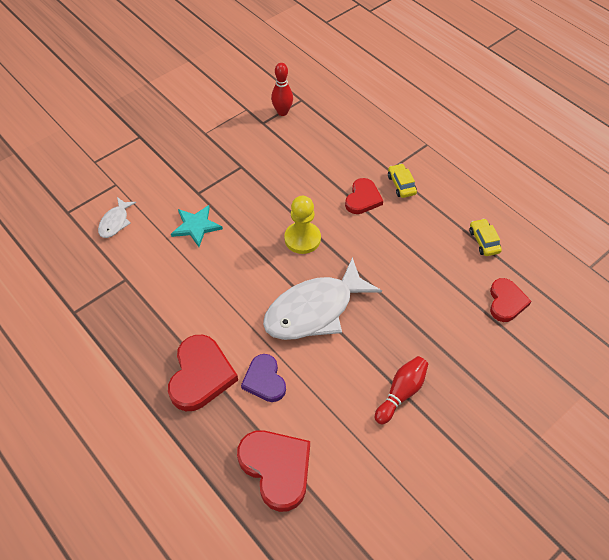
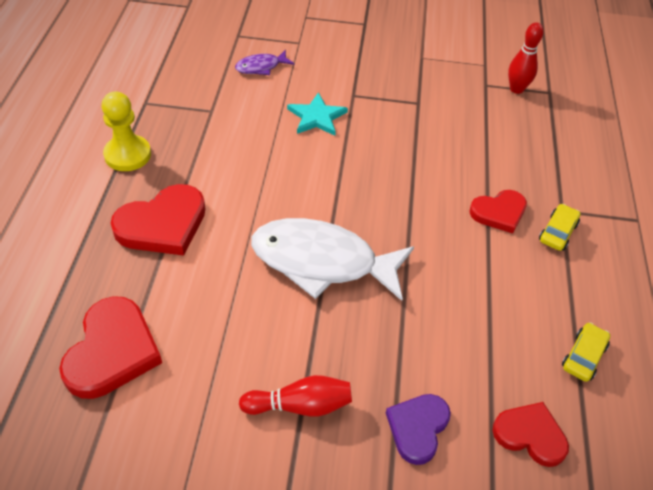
camera: 45 degrees right, 5 degrees down
(115, 222) = (261, 67): white fish -> purple fish
(264, 380) = (202, 275): purple heart -> purple heart (417, 428)
(302, 239) = (393, 198): yellow pawn -> yellow pawn (127, 155)
(506, 302) = (530, 435): red heart -> red heart turned 120 degrees counterclockwise

